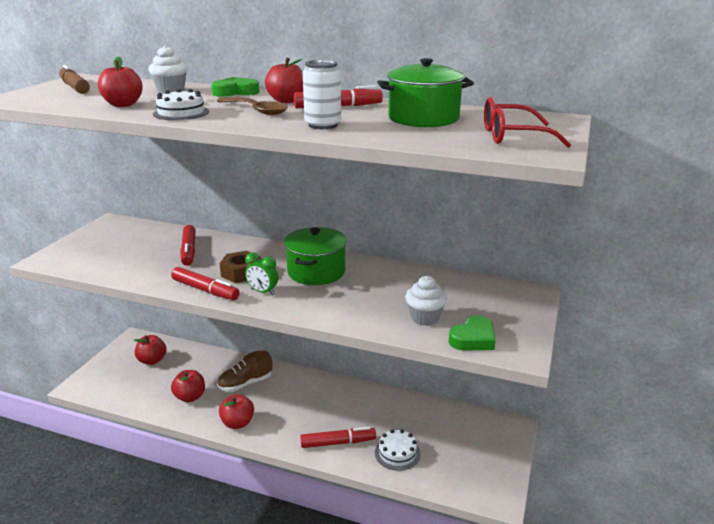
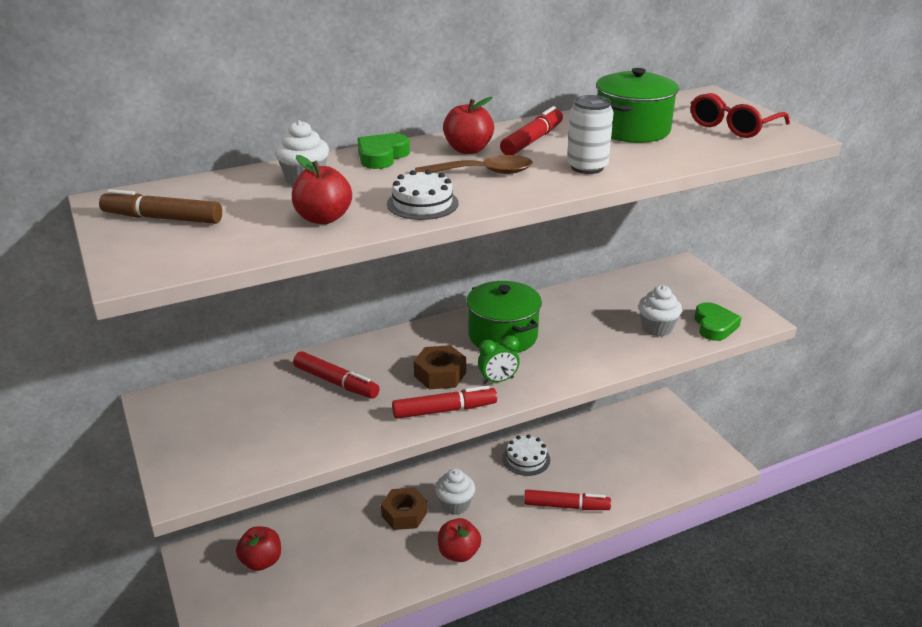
camera: 45 degrees left, 5 degrees up
(190, 397) = (371, 565): red apple -> none
(245, 383) = (404, 514): brown shoe -> brown nut
(278, 397) = (455, 505): none -> white cupcake
(338, 442) = (566, 506): red marker -> red marker turned 60 degrees clockwise
(397, 453) = (619, 481): white cake -> white cake (526, 459)

